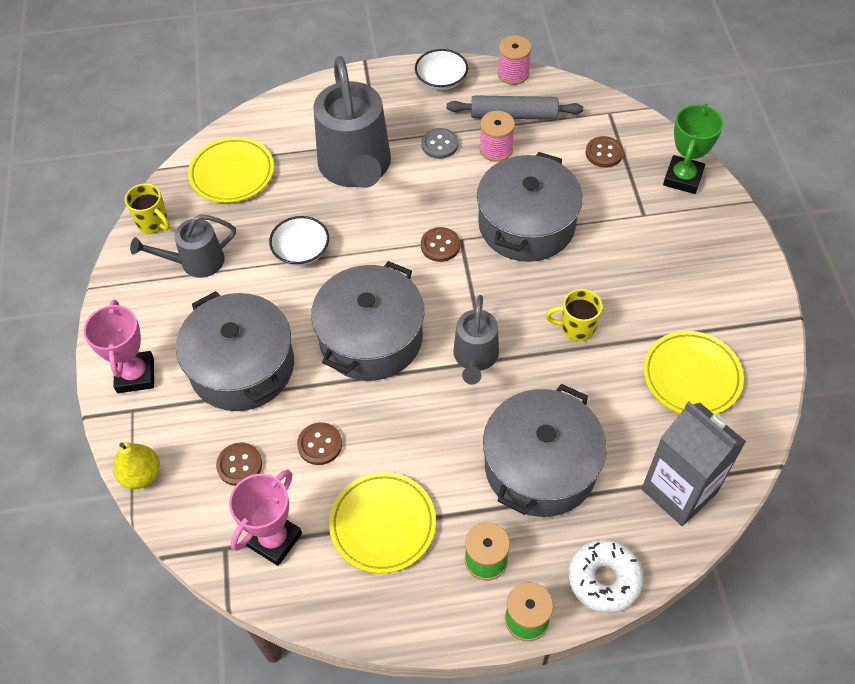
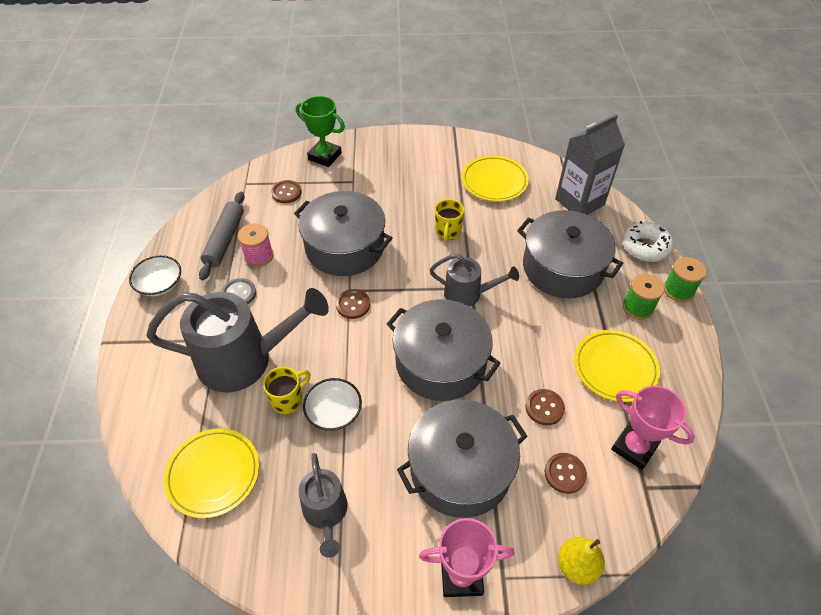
camera: 85 degrees left, 5 degrees down
(153, 222) = (258, 561): yellow mug -> yellow mug (288, 400)
(513, 73) = (176, 234): pink spool -> none

